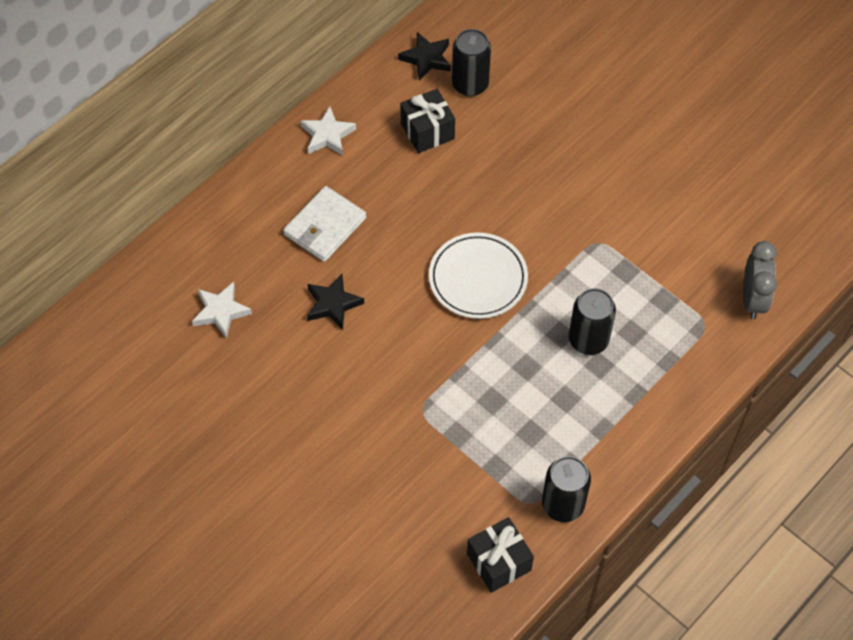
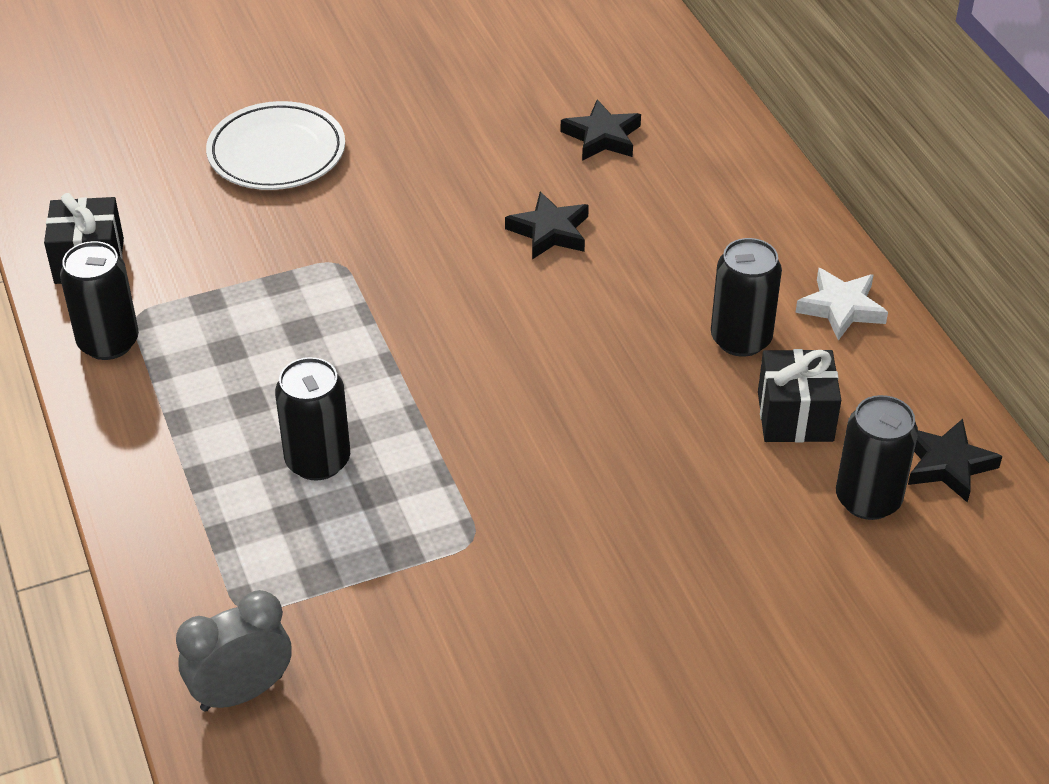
camera: 115 degrees right, 15 degrees down
(221, 311) = (602, 137): white star -> black star
(325, 226) = (679, 259): white wallet -> none
(379, 174) = (741, 339): none -> black can
(478, 278) = (497, 381): white plate -> white plate (276, 153)
(752, 299) = (242, 692): grey clock -> grey clock turned 120 degrees clockwise

